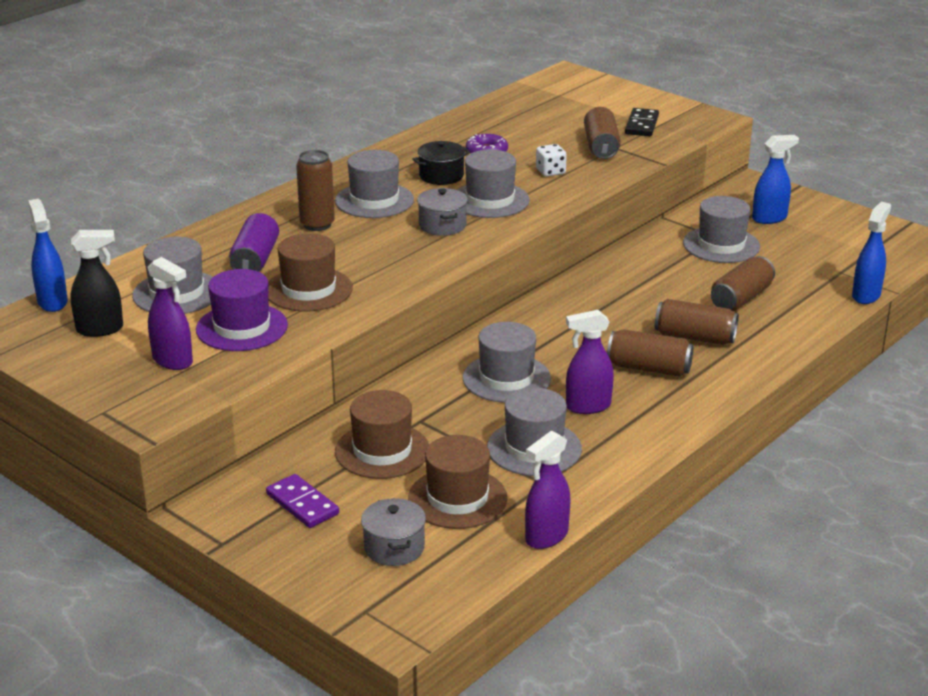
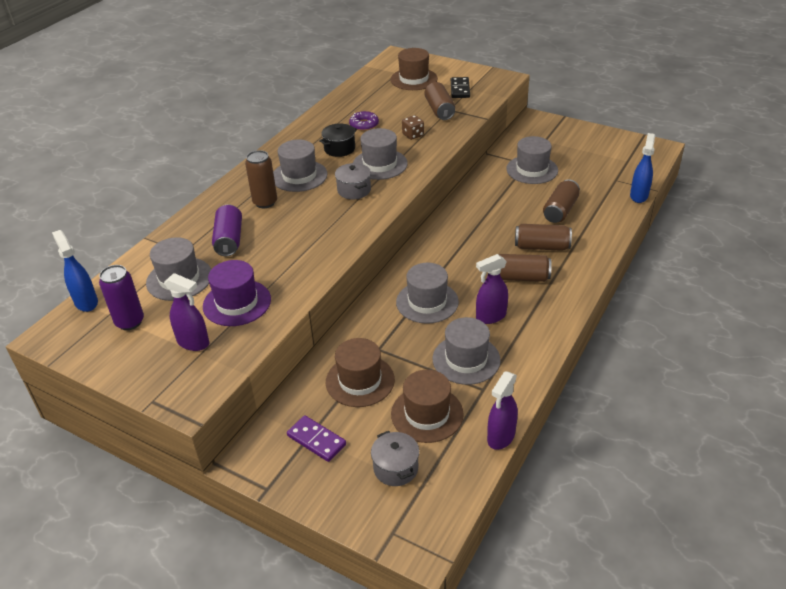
camera: 10 degrees left, 10 degrees up
(100, 329) = (130, 322): black spray bottle -> purple can
(308, 290) = (276, 261): brown hat -> brown hat (414, 79)
(550, 172) = (413, 135): white dice -> brown dice
(769, 218) = (555, 144): blue spray bottle -> none

